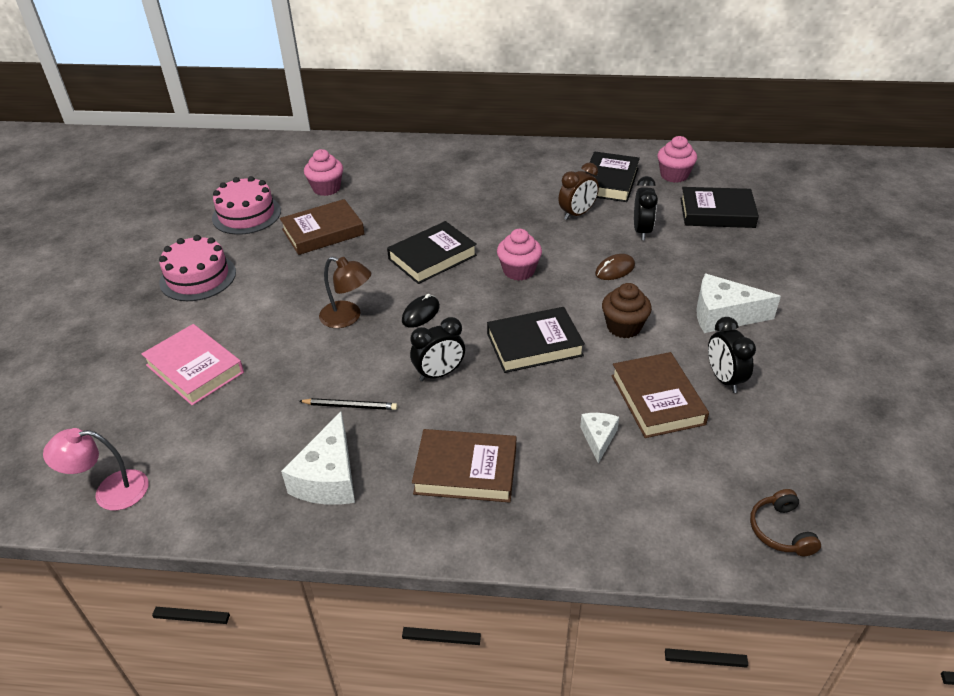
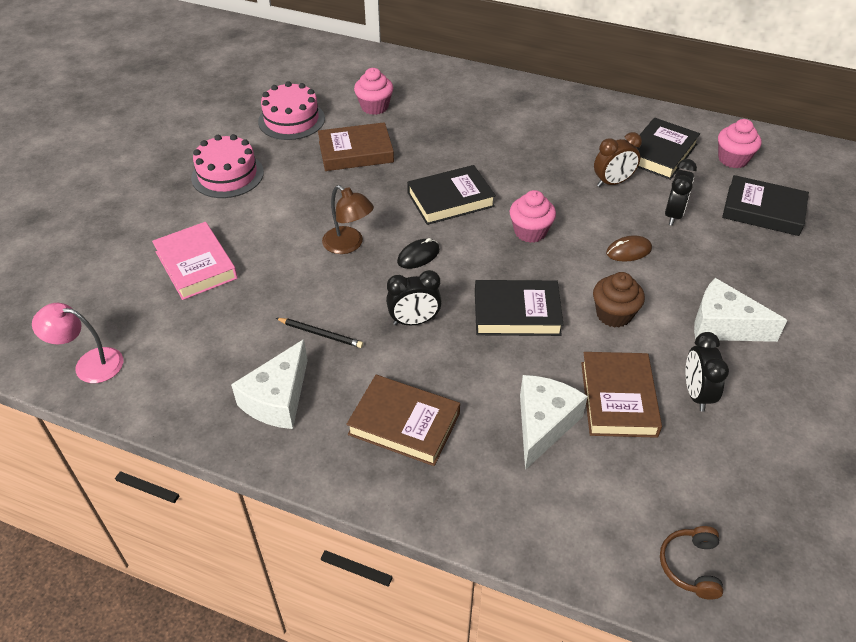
camera: 15 degrees right, 5 degrees up
(598, 438) = (543, 424): white cheese -> white cheese, size x1.77

